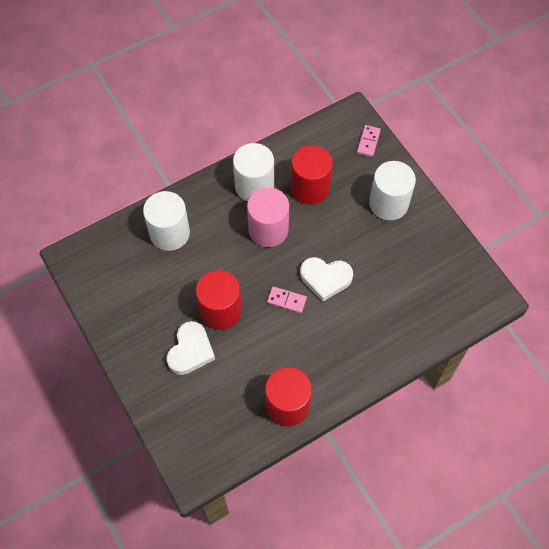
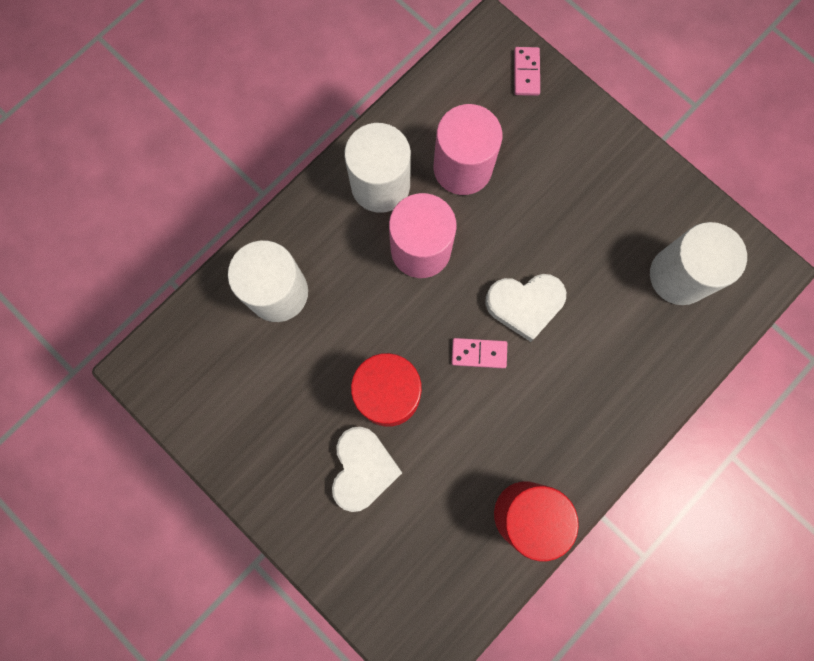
camera: 15 degrees left, 15 degrees up
(310, 188) = (462, 168): red cylinder -> pink cylinder
(388, 203) = (582, 163): white cylinder -> white cylinder (679, 276)

